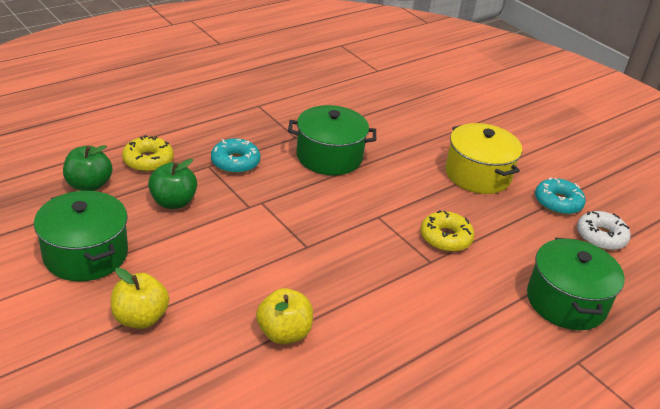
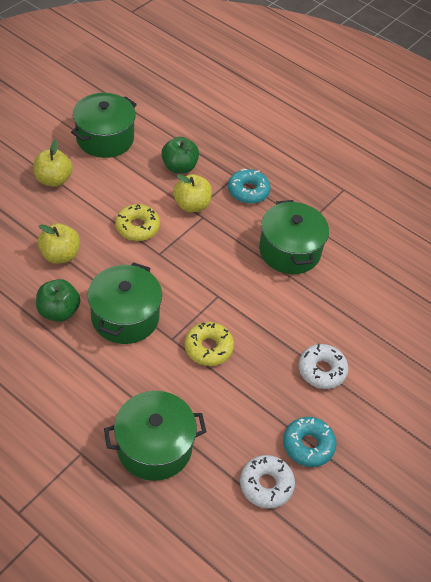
camera: 75 degrees right, 15 degrees up
(89, 185) = (179, 119): green apple -> green apple (59, 311)
(148, 160) = (224, 141): yellow donut -> yellow donut (137, 227)
(240, 206) = (192, 205): none -> yellow apple
(395, 292) = (125, 317): none -> green pot
(477, 175) = (322, 370): yellow pot -> white donut

